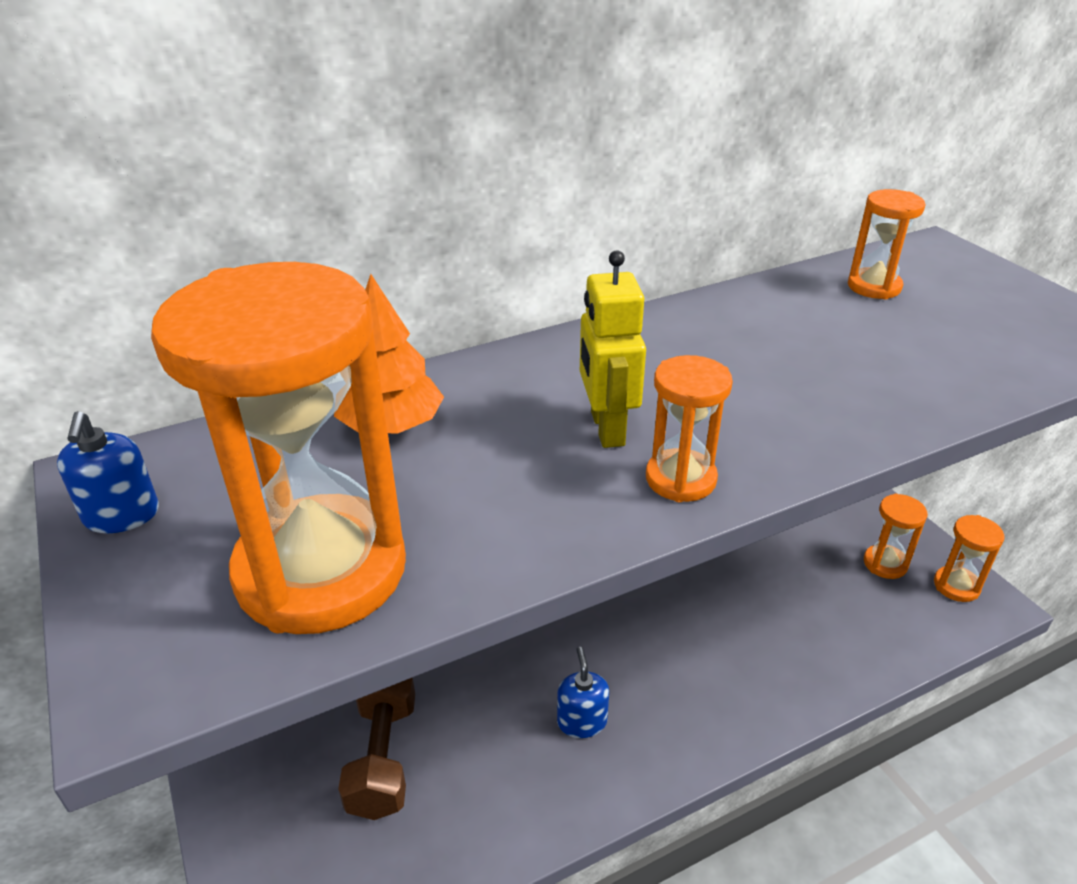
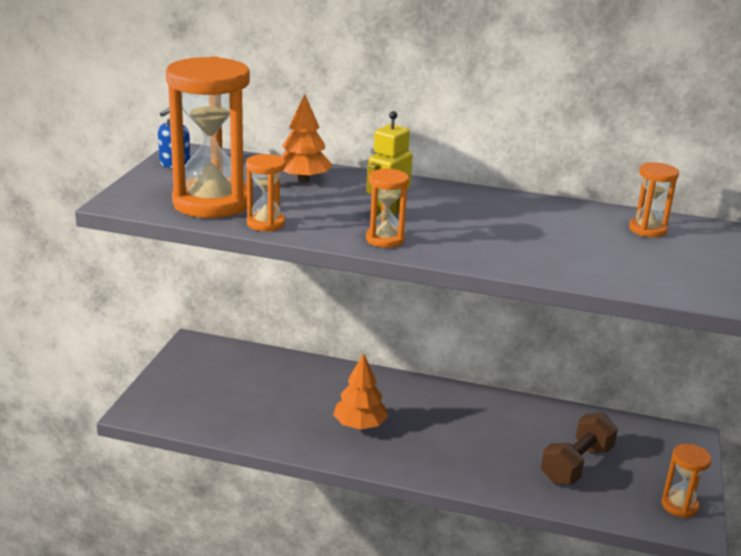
camera: 40 degrees right, 10 degrees down
(383, 757) = (255, 384): brown dumbbell -> brown dumbbell (576, 464)
(582, 721) = (359, 425): blue soap dispenser -> orange tree
(885, 564) = (645, 471): orange hourglass -> orange hourglass (265, 223)

